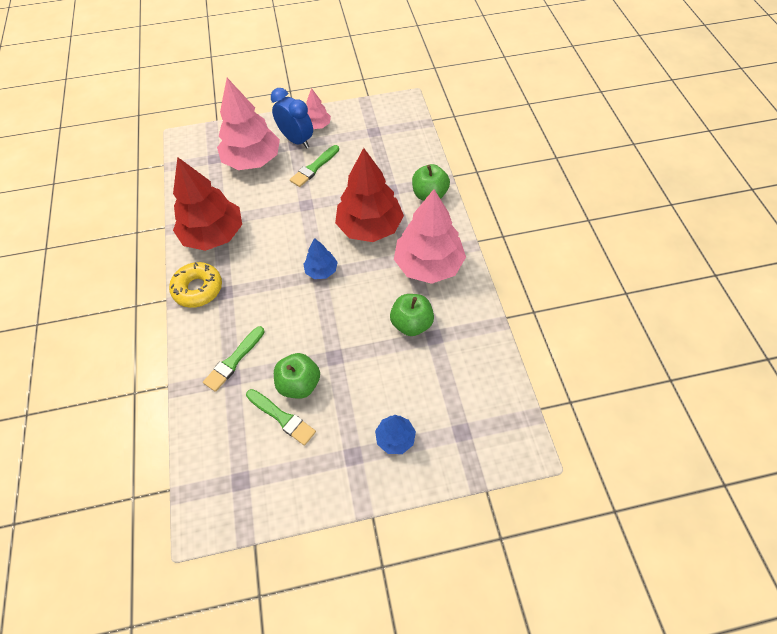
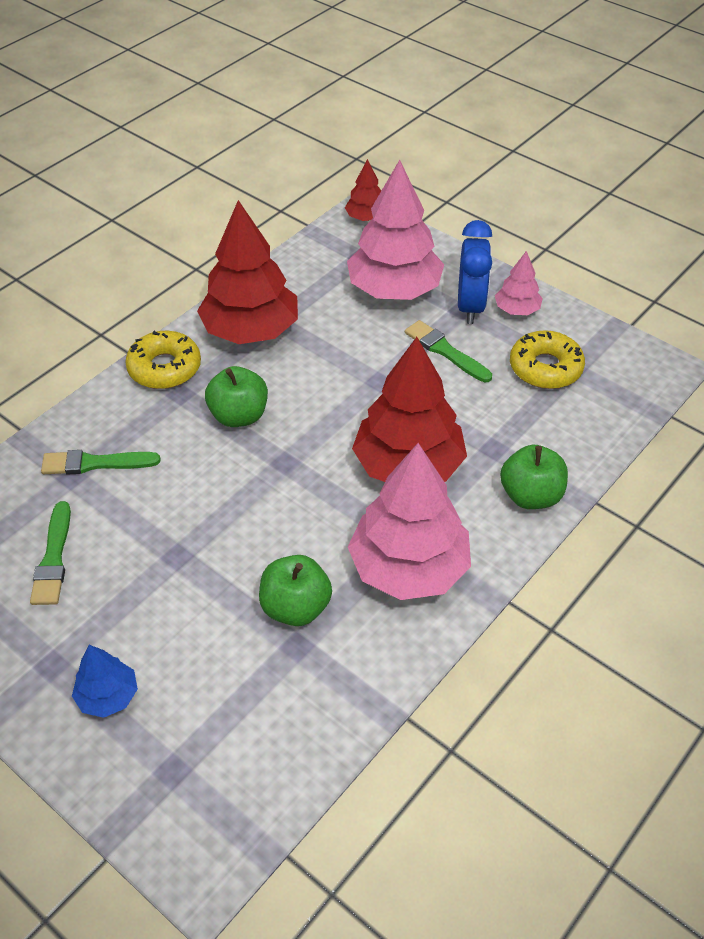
camera: 50 degrees right, 10 degrees down
(189, 138) = (366, 218): none -> red tree
(299, 384) = (111, 545): green apple -> green apple (239, 416)
(314, 168) = (445, 351): green brush -> green brush turned 45 degrees clockwise
(321, 270) = (293, 461): blue tree -> none
(363, 140) = (545, 368): none -> yellow donut

